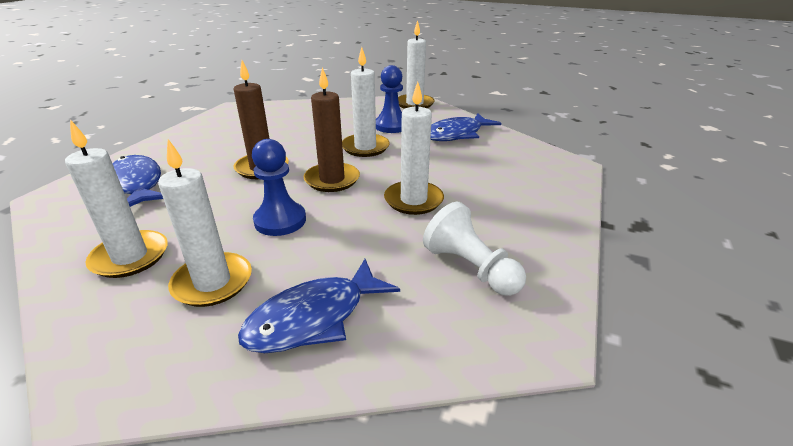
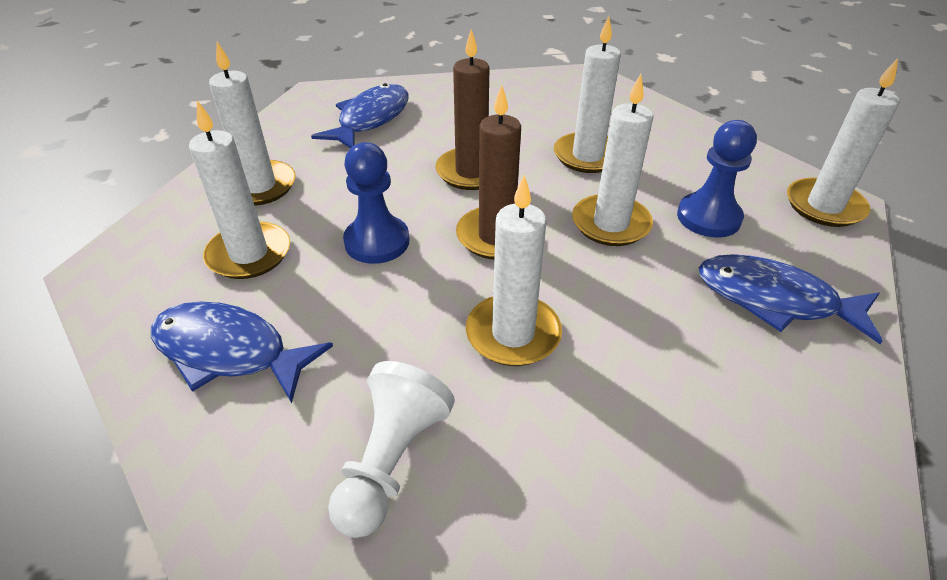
camera: 60 degrees right, 10 degrees up
(303, 133) = (587, 156): none -> white candle

